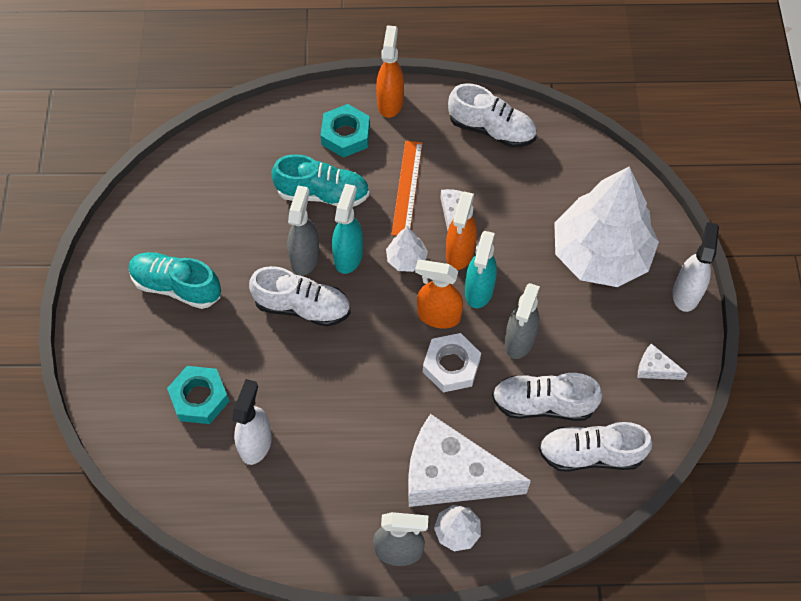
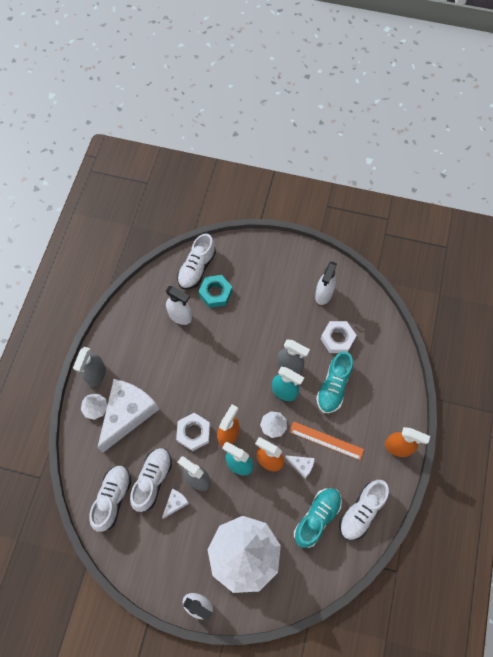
camera: 105 degrees right, 5 degrees up
(169, 236) = (323, 294): none -> white spray bottle
(177, 286) = (288, 293): turquoise shoe -> turquoise shoe (317, 518)
(243, 203) = (337, 339): none -> white nut
(302, 307) = (256, 357): white shoe -> white shoe (197, 268)
(346, 135) = (376, 411): turquoise nut -> none
(655, 368) = (153, 561): white cheese -> white cheese (175, 503)

